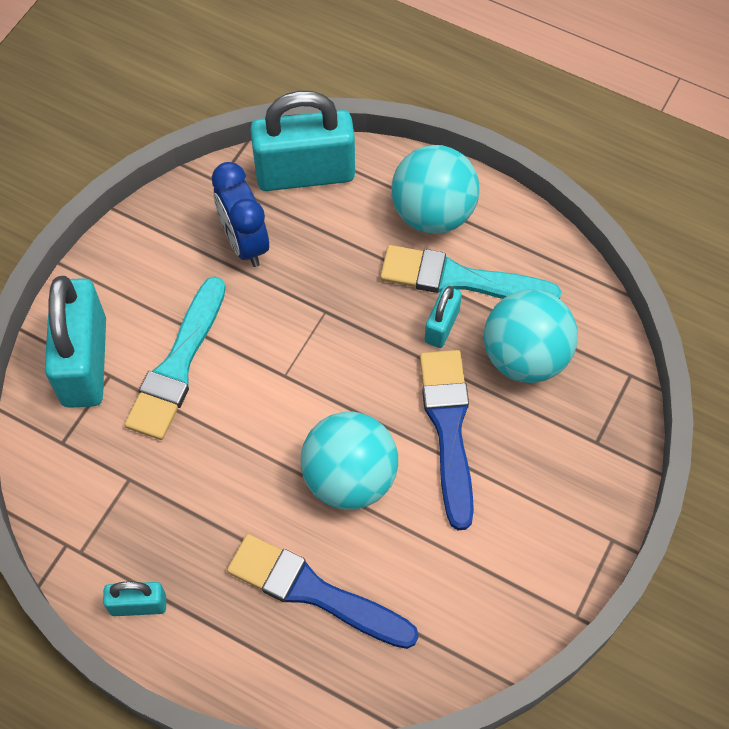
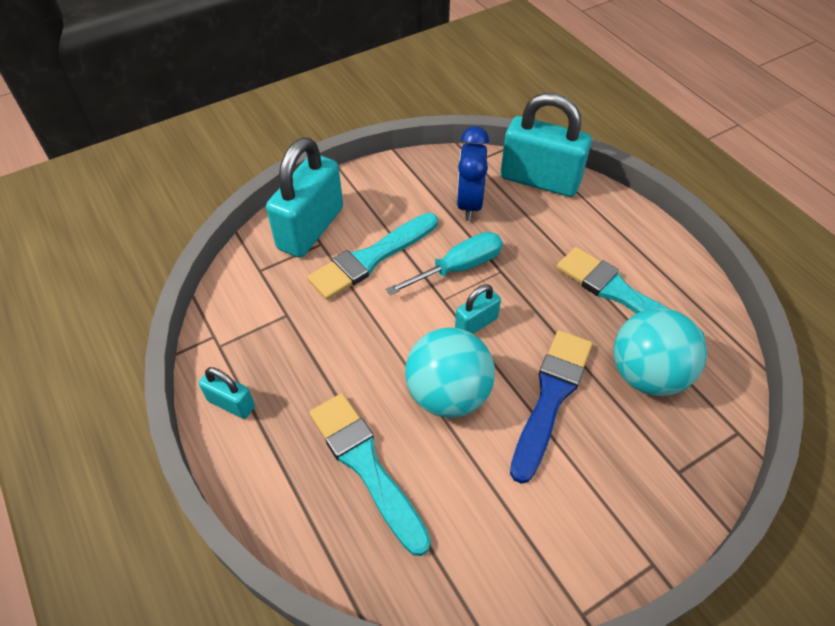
camera: 30 degrees right, 10 degrees down
(278, 330) = (458, 268): none -> turquoise screwdriver
(314, 592) = (366, 465): blue brush -> turquoise brush
(433, 213) = (623, 242): turquoise ball -> none
(442, 326) = (587, 321): turquoise padlock -> turquoise padlock (476, 323)

